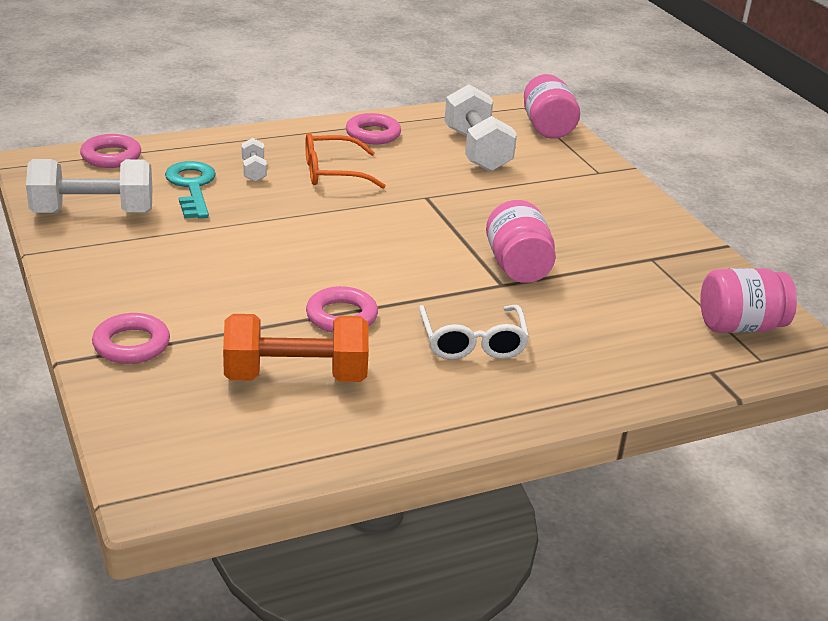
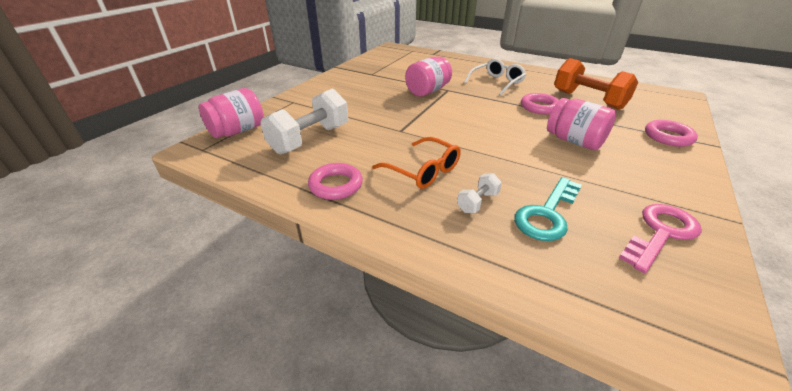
camera: 125 degrees left, 5 degrees up
(93, 212) = (661, 233): white dumbbell -> pink key
(111, 156) = (606, 302): pink ring -> none
(740, 326) = (397, 55): pink jar -> pink jar (574, 141)

